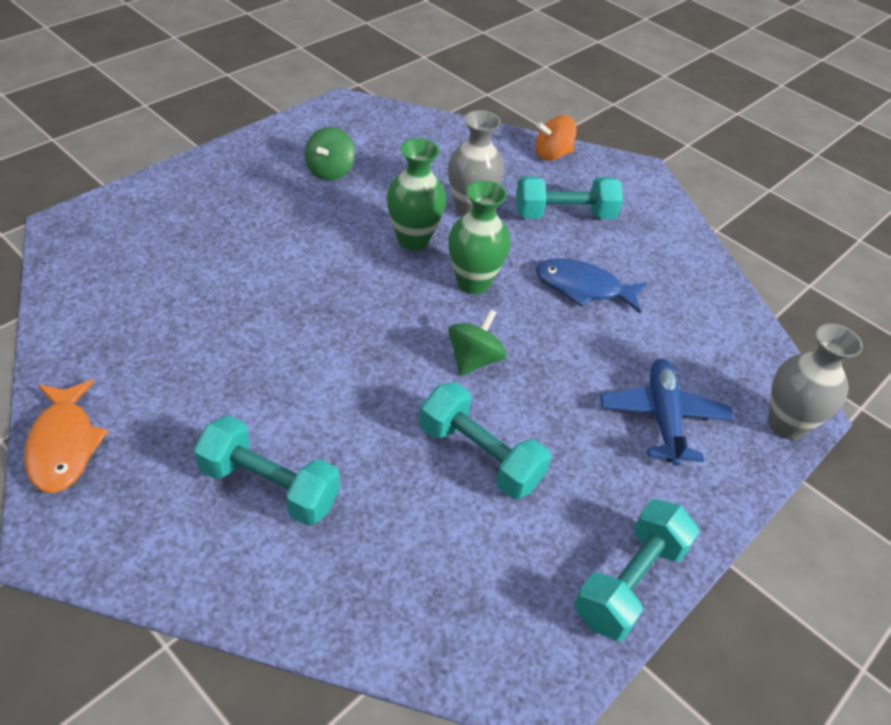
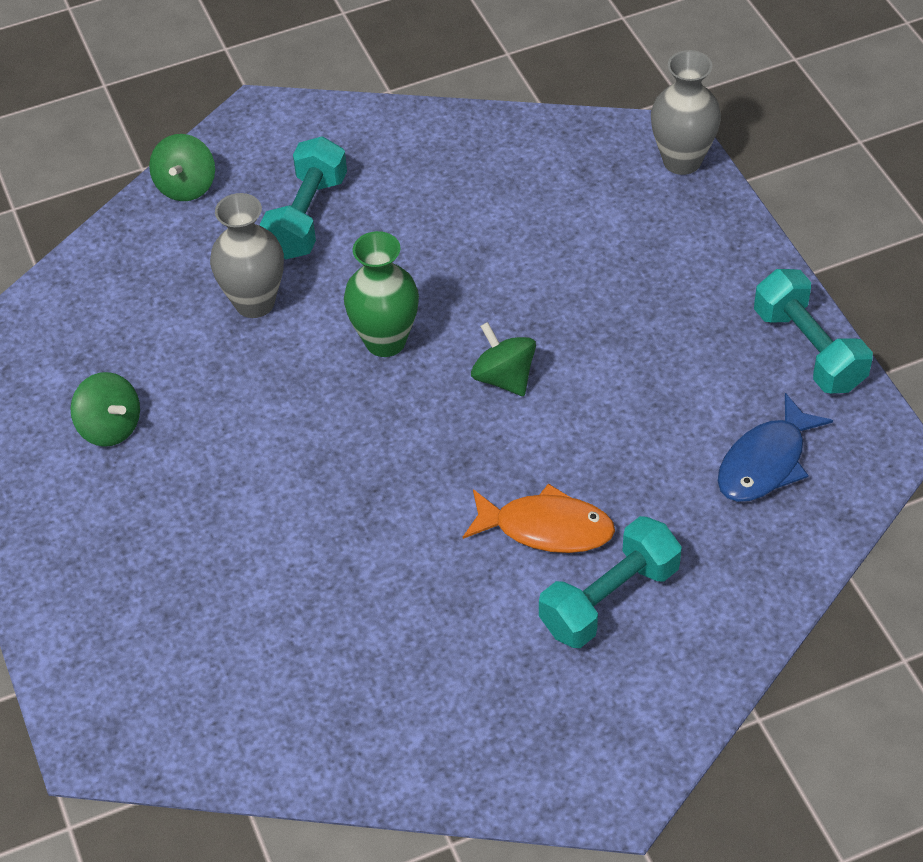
camera: 60 degrees left, 5 degrees up
(64, 445) = (487, 778): orange fish -> orange fish (546, 528)
(413, 240) = (286, 376): green vase -> none
(480, 456) = (633, 413): turquoise dumbbell -> none
(552, 154) = (186, 186): orange spinning top -> green spinning top
(583, 288) = (435, 245): blue fish -> blue fish (765, 462)
(663, 418) = (639, 250): blue plane -> none

